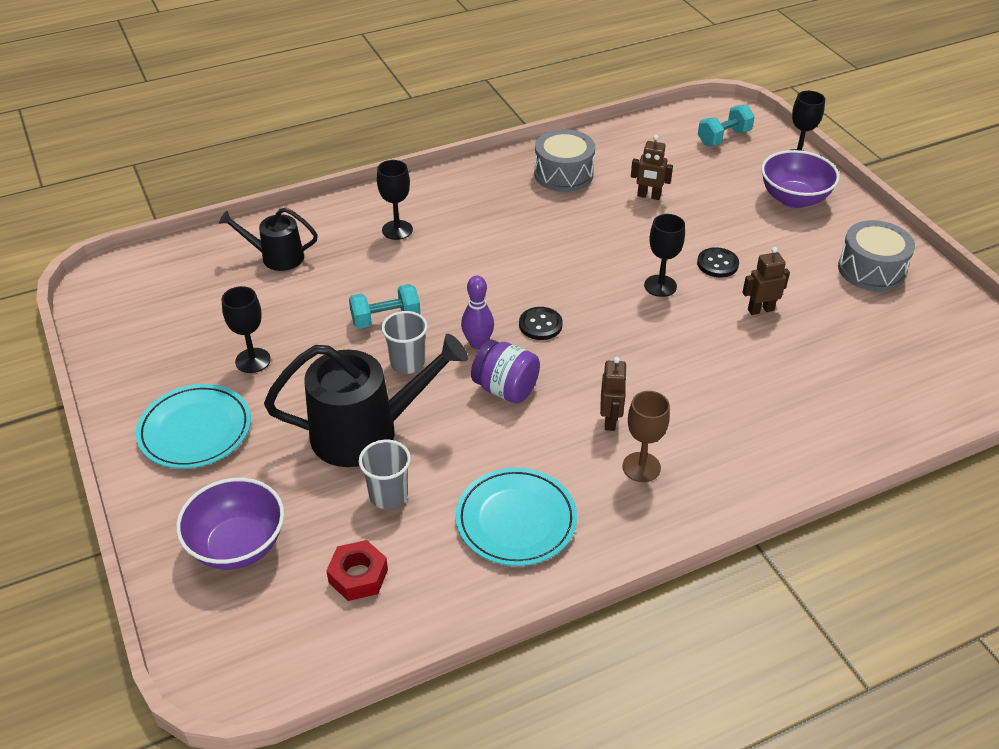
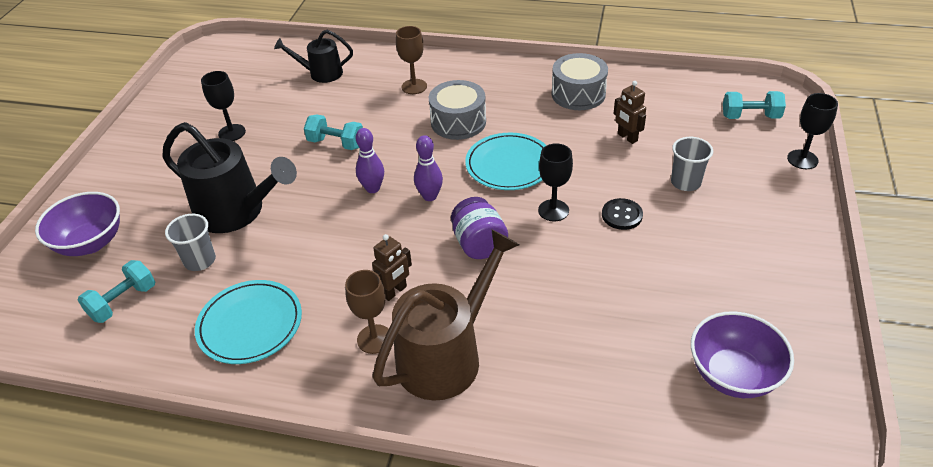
camera: 40 degrees right, 0 degrees up
(195, 430) = (154, 160): turquoise plate -> turquoise plate (509, 165)
(277, 257) = (321, 73): black watering can -> black watering can turned 45 degrees counterclockwise
(358, 576) = (123, 302): red nut -> turquoise dumbbell
(397, 230) = (414, 86): black goblet -> brown goblet
(407, 363) = (314, 179): grey cup -> grey cup (685, 182)
(505, 389) = (352, 230): purple jar -> purple jar (479, 244)
(540, 325) = (430, 196): black button -> purple bowling pin
(714, 446) = (446, 356): none -> brown watering can
(760, 310) = (615, 269): brown robot -> none
(794, 199) = (757, 192): purple bowl -> purple bowl (733, 374)
(871, 270) = (761, 286): grey drum -> grey drum (458, 122)

